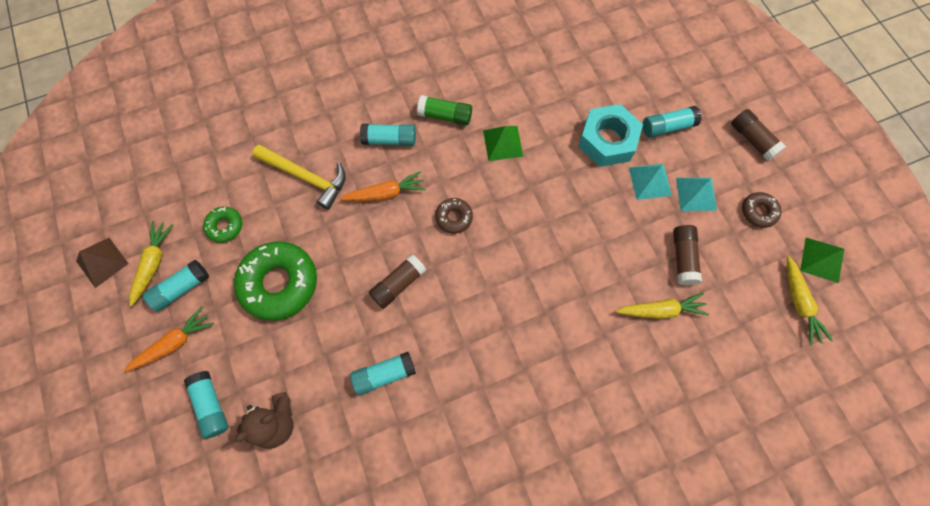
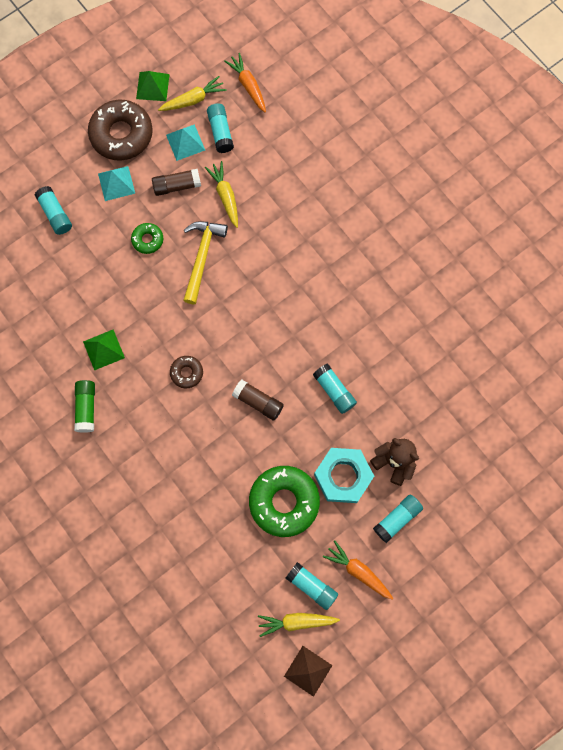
camera: 105 degrees left, 5 degrees up
(225, 226) = (245, 571): green donut -> green donut (147, 240)
(306, 177) = (179, 515): yellow hammer -> yellow hammer (201, 258)
(385, 193) = (178, 438): orange carrot -> orange carrot (248, 86)
(389, 140) = (123, 451): turquoise glue stick -> turquoise glue stick (220, 132)
(607, 141) = (81, 261): turquoise nut -> turquoise nut (343, 476)
(650, 181) = (113, 220): turquoise pyramid -> turquoise pyramid (185, 142)
(752, 140) = (53, 145): brown glue stick -> none
(758, 212) = (121, 134): brown donut -> brown donut, size x2.04

